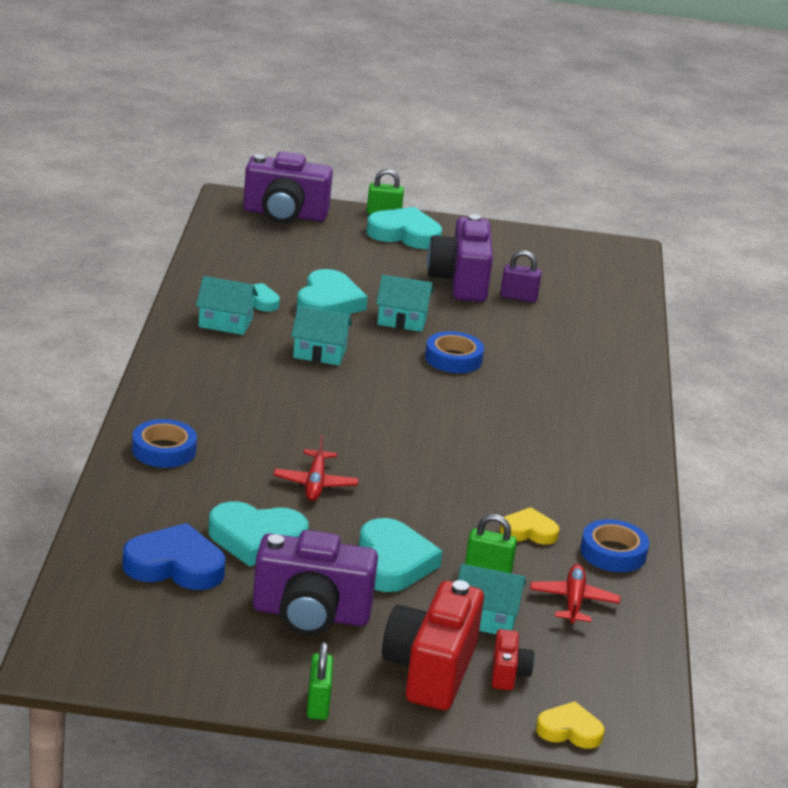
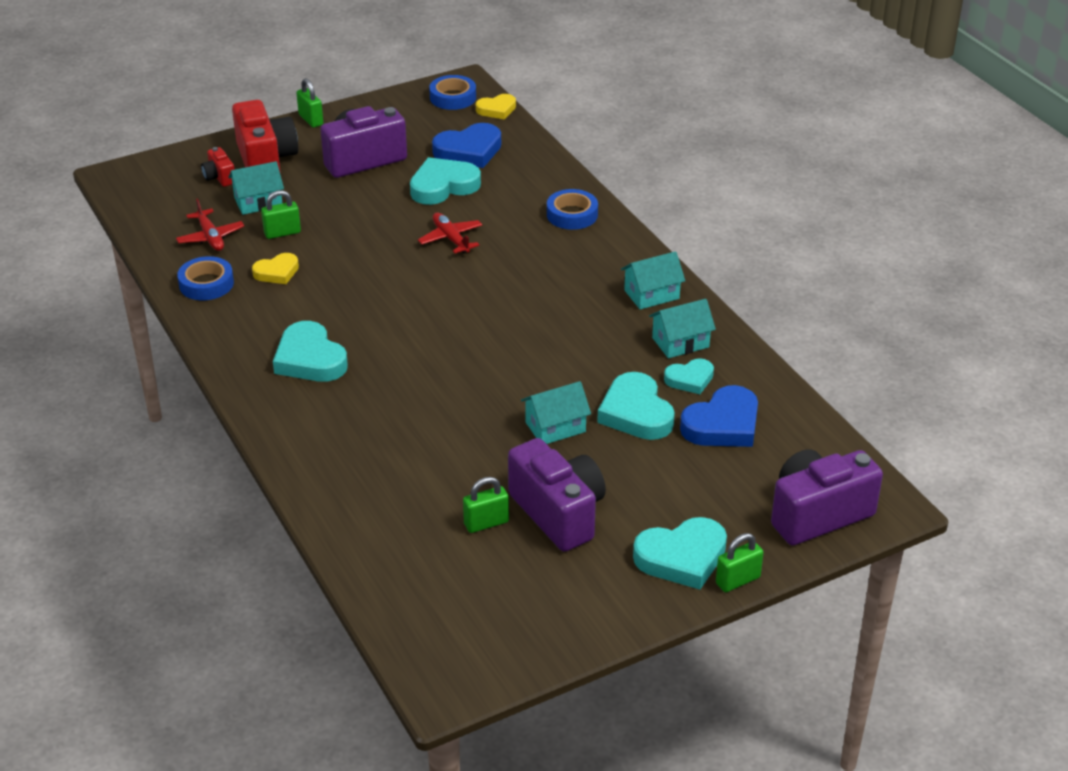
camera: 150 degrees right, 10 degrees up
(274, 271) = (723, 424): none -> blue heart
(319, 353) = (576, 351): turquoise house -> turquoise house (651, 294)
(392, 563) = (346, 210): turquoise heart -> turquoise heart (310, 359)
(453, 359) = (470, 405): blue tape -> blue tape (453, 97)
(518, 297) = (486, 523): purple padlock -> green padlock
(569, 730) = (162, 164): yellow heart -> yellow heart (497, 109)

